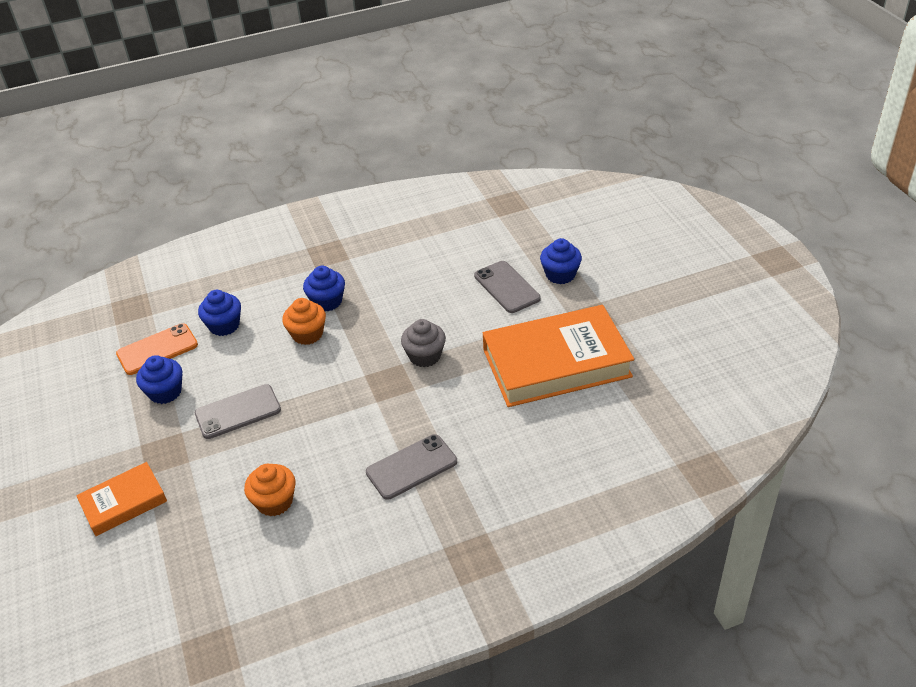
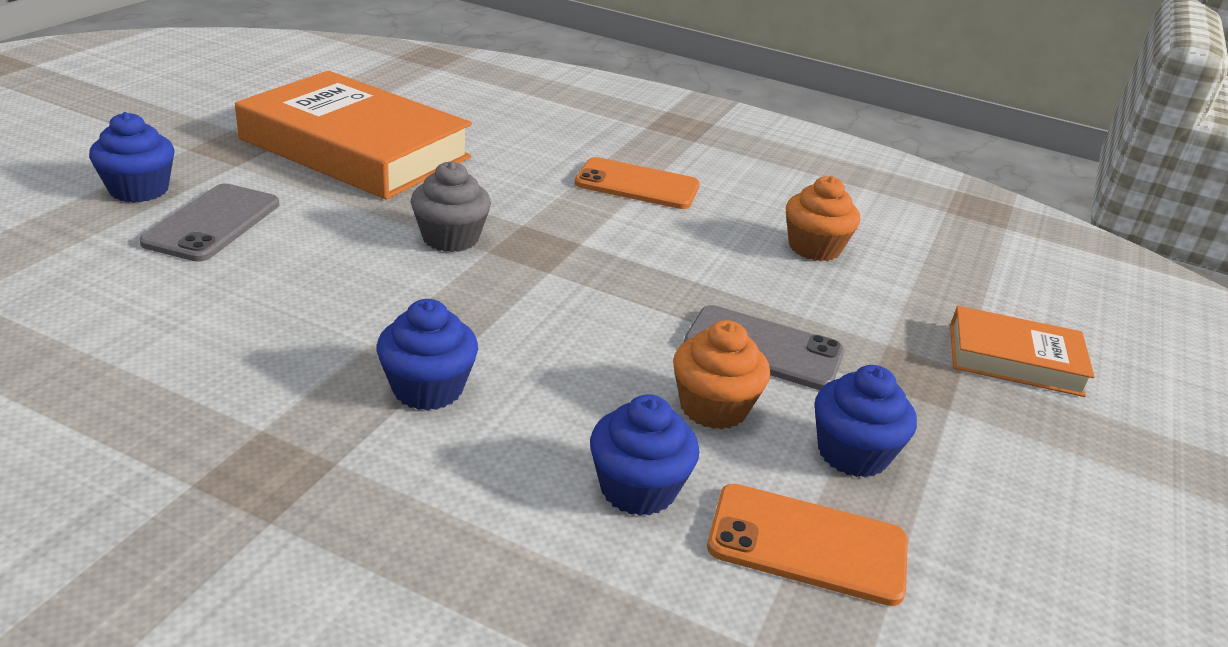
camera: 140 degrees left, 10 degrees down
(307, 334) = (534, 367): orange cupcake -> orange cupcake (713, 407)
(411, 467) = (637, 185): grey phone -> orange phone

